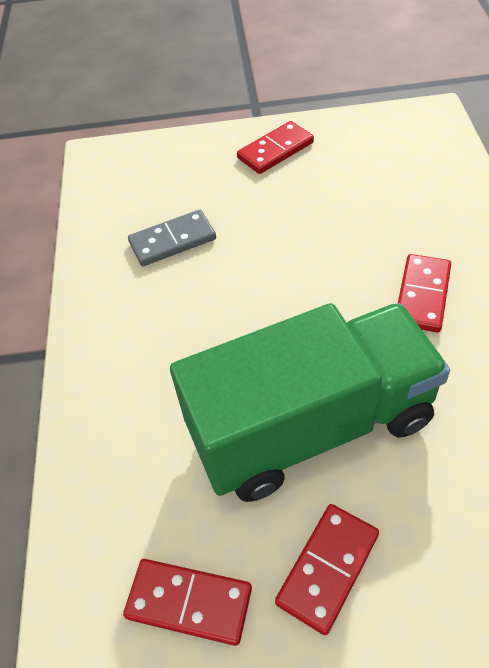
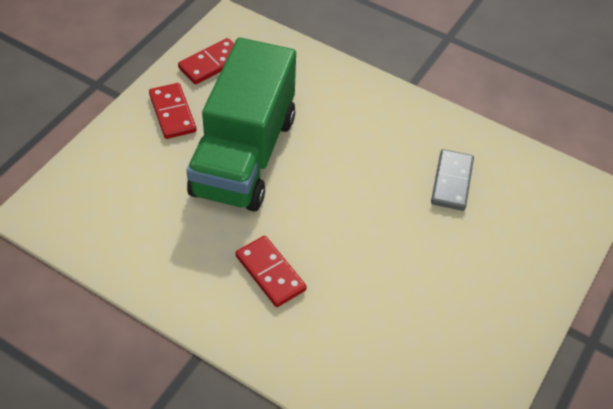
camera: 120 degrees right, 0 degrees up
(275, 150) = (503, 305): red domino -> none

